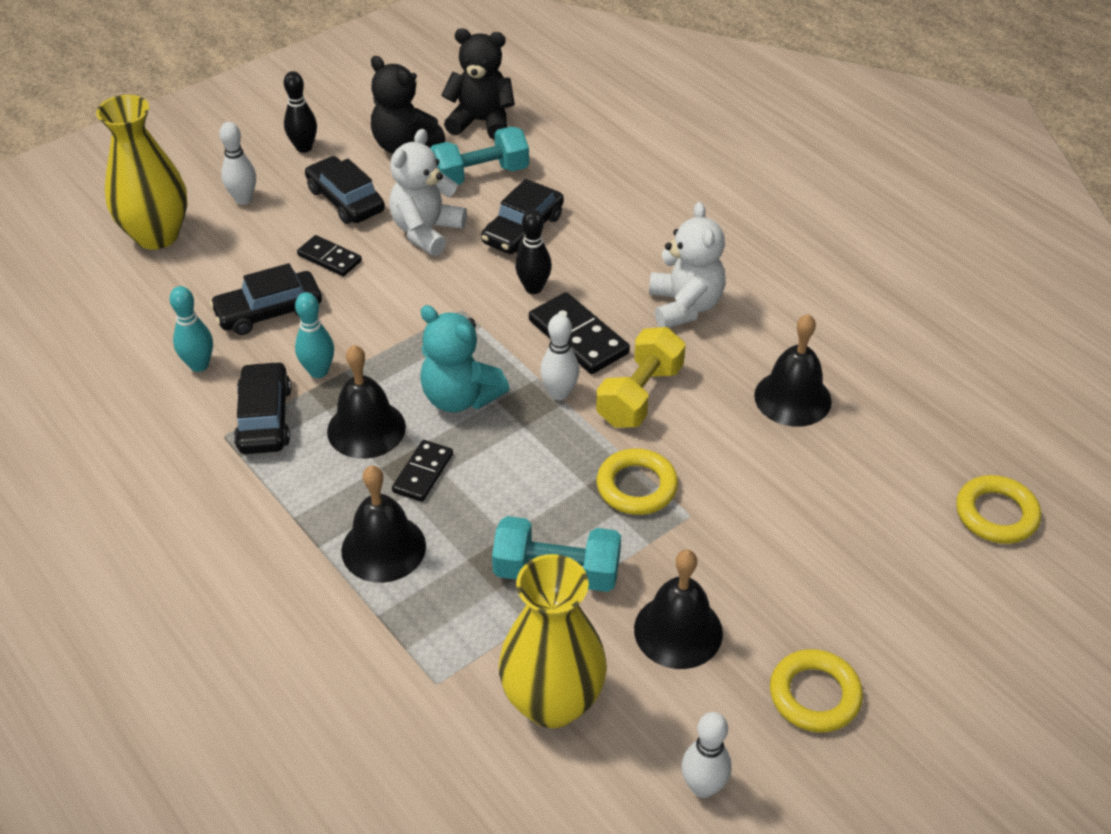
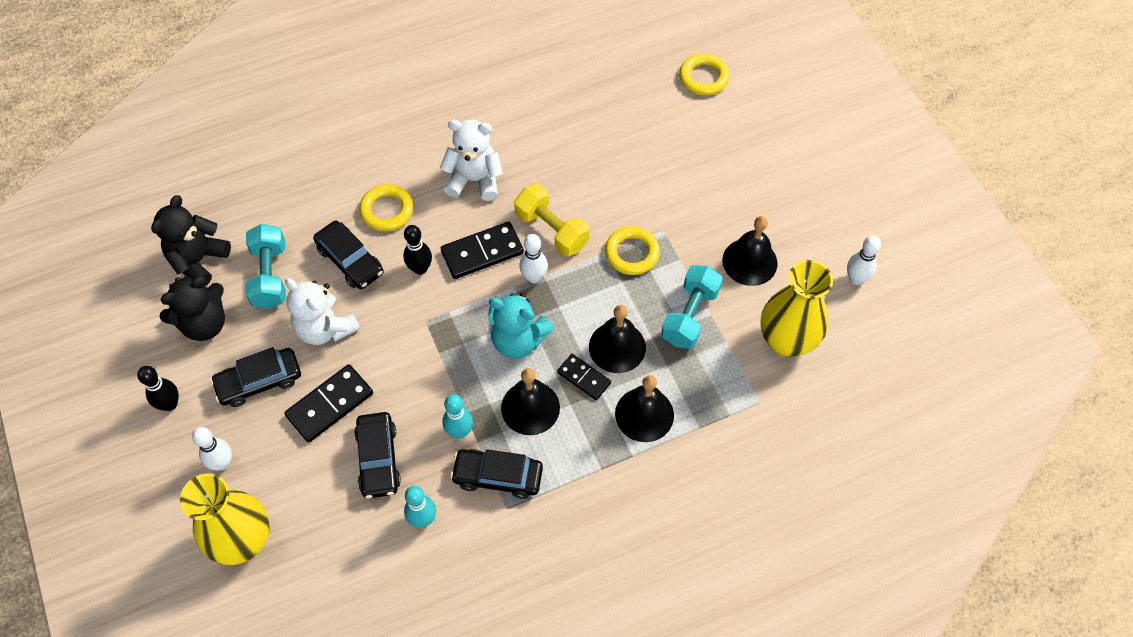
camera: 75 degrees left, 15 degrees up
(329, 258) = (330, 405): black domino -> black domino, size x1.59
(460, 397) = (518, 340): turquoise teddy bear -> turquoise teddy bear turned 60 degrees clockwise
(792, 398) = (581, 145): black bell -> black bell (617, 347)
(814, 695) = (808, 207): yellow ring -> yellow ring (387, 210)

